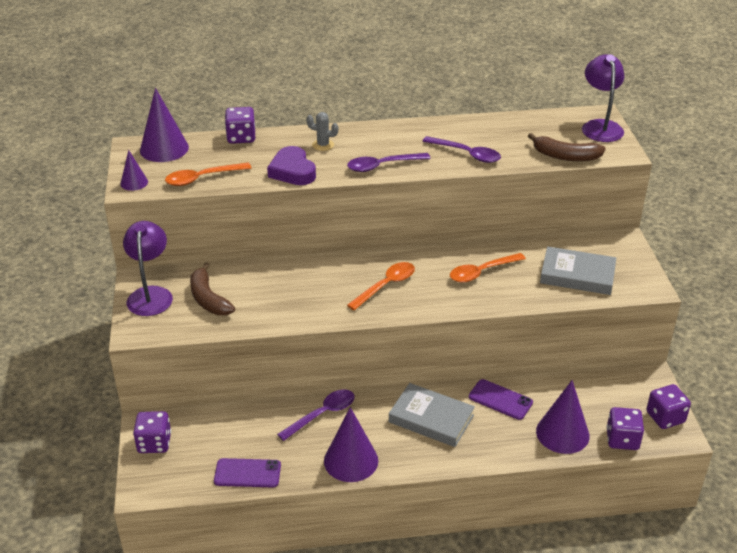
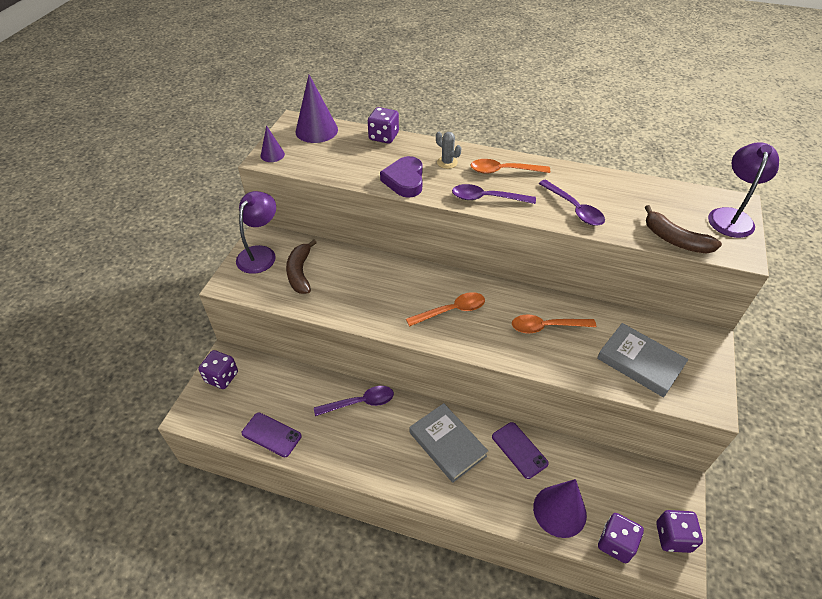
camera: 25 degrees right, 10 degrees up
(202, 178) = (327, 166): orange spoon -> orange spoon (503, 171)
(351, 460) = (358, 458): purple cone -> none

